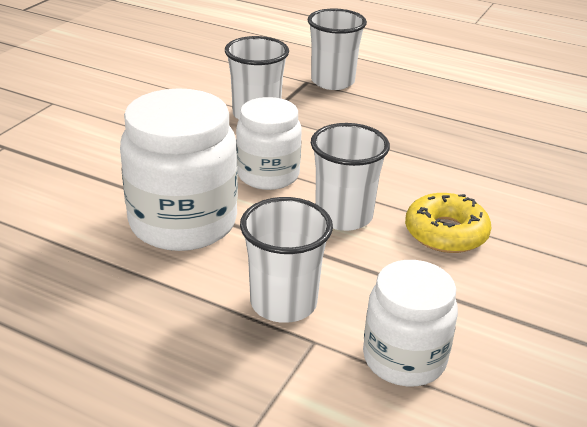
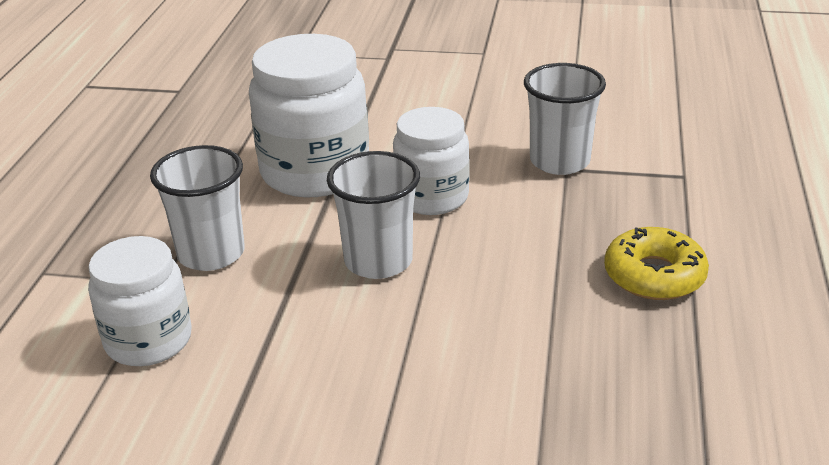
camera: 75 degrees right, 0 degrees up
(332, 81) = (703, 194): white cup -> none
(446, 233) = (384, 340): yellow donut -> yellow donut (654, 275)

